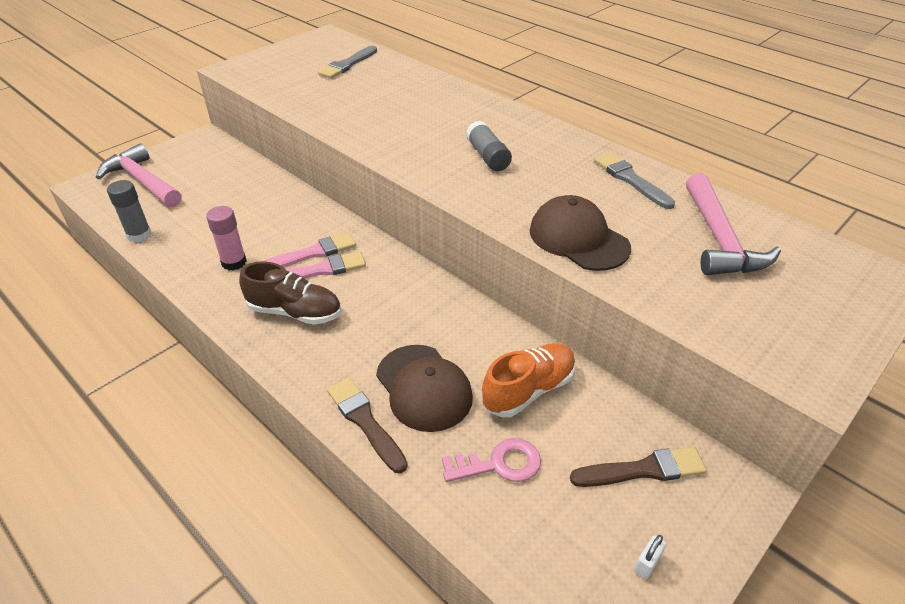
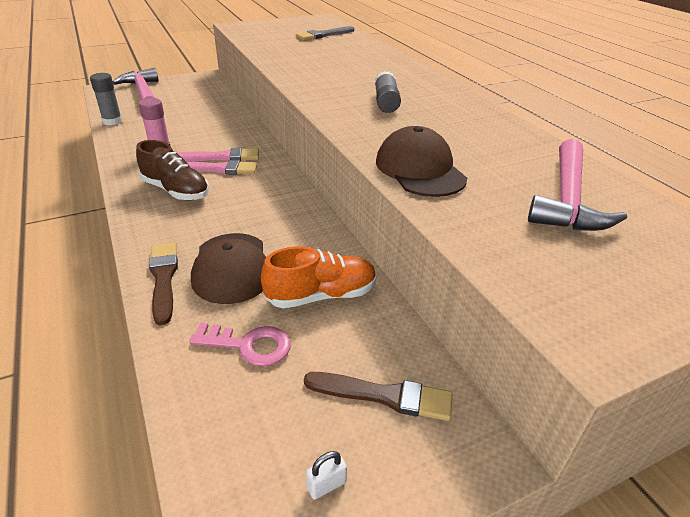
camera: 20 degrees right, 5 degrees down
(630, 179) = (507, 140): grey brush -> none

